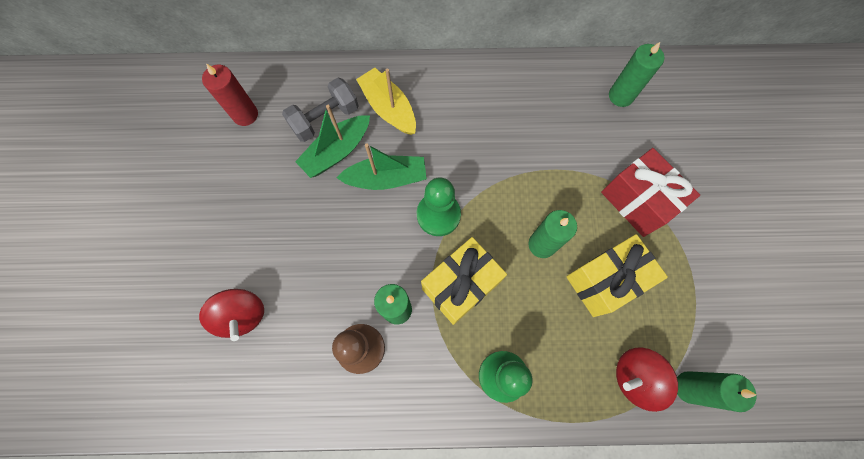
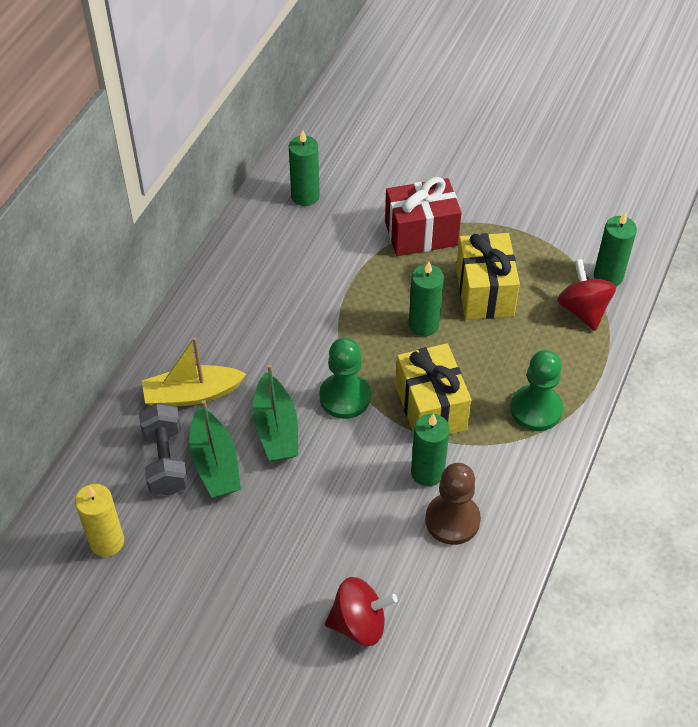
camera: 65 degrees left, 20 degrees down
(245, 115) = (107, 541): red candle -> yellow candle
(386, 178) = (276, 428): green boat -> green boat turned 150 degrees clockwise
(635, 377) = (583, 310): red spinning top -> red spinning top turned 150 degrees clockwise

